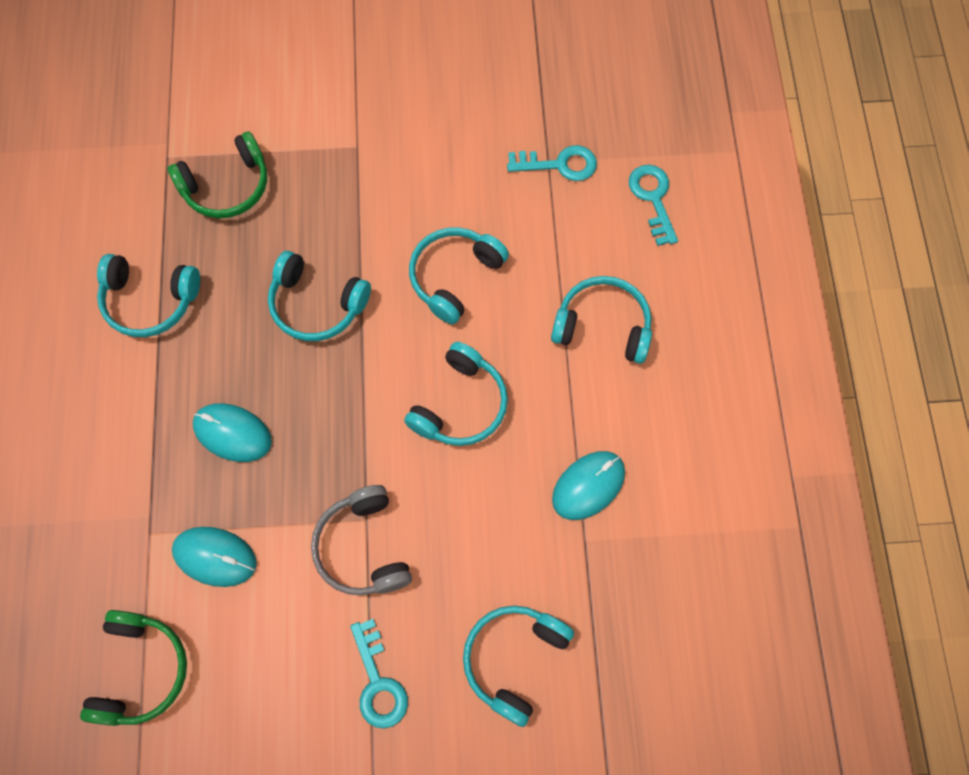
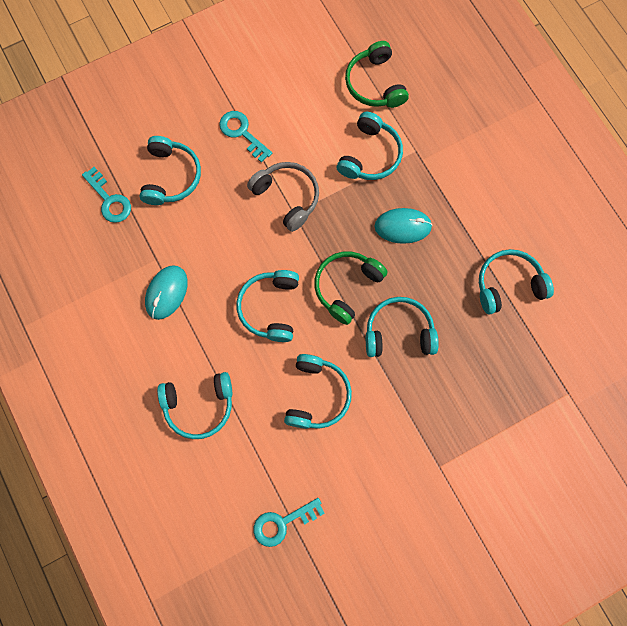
camera: 155 degrees right, 5 degrees up
(215, 557) = (370, 155): turquoise mouse -> turquoise headphones
(227, 186) = (511, 390): green headphones -> green headphones (346, 287)
(653, 199) = (200, 526): turquoise key -> turquoise key (109, 200)

